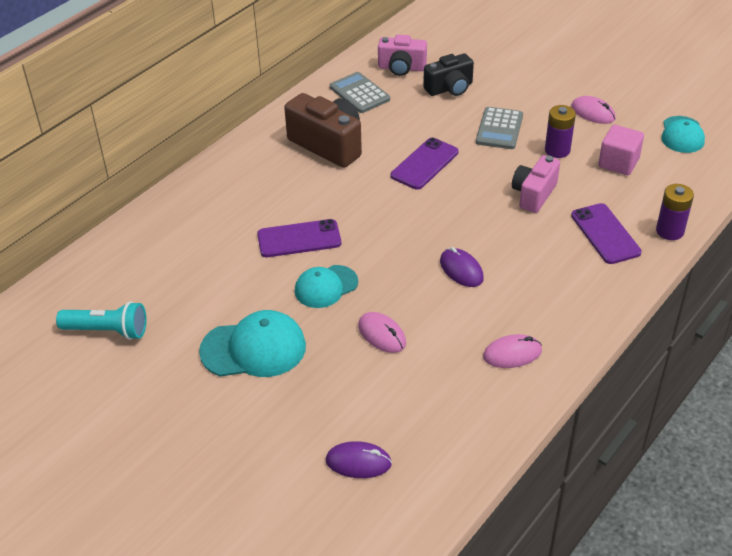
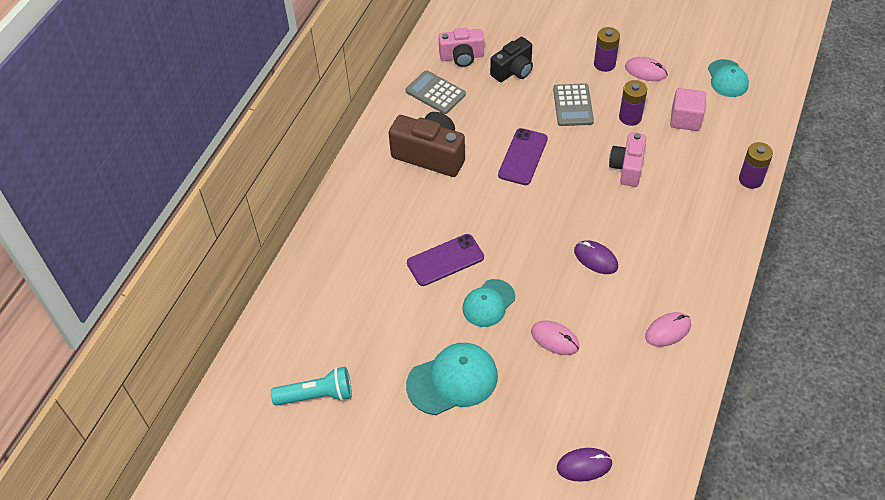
camera: 15 degrees left, 10 degrees up
(550, 99) = (604, 64): none -> purple battery
(605, 234) = (700, 194): purple phone -> none

